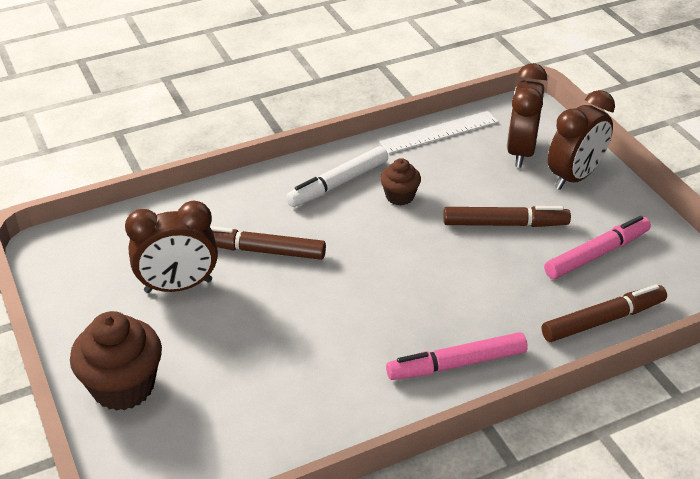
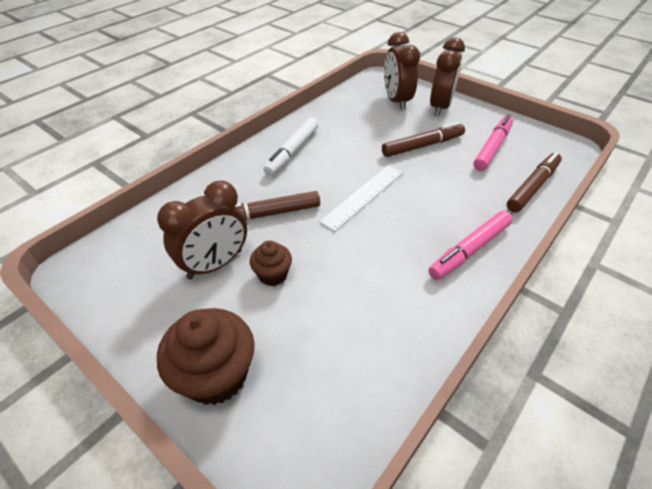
camera: 25 degrees left, 5 degrees up
(399, 196) = (341, 148): brown cupcake -> brown cupcake (273, 275)
(439, 132) = (337, 102): white ruler -> white ruler (363, 196)

